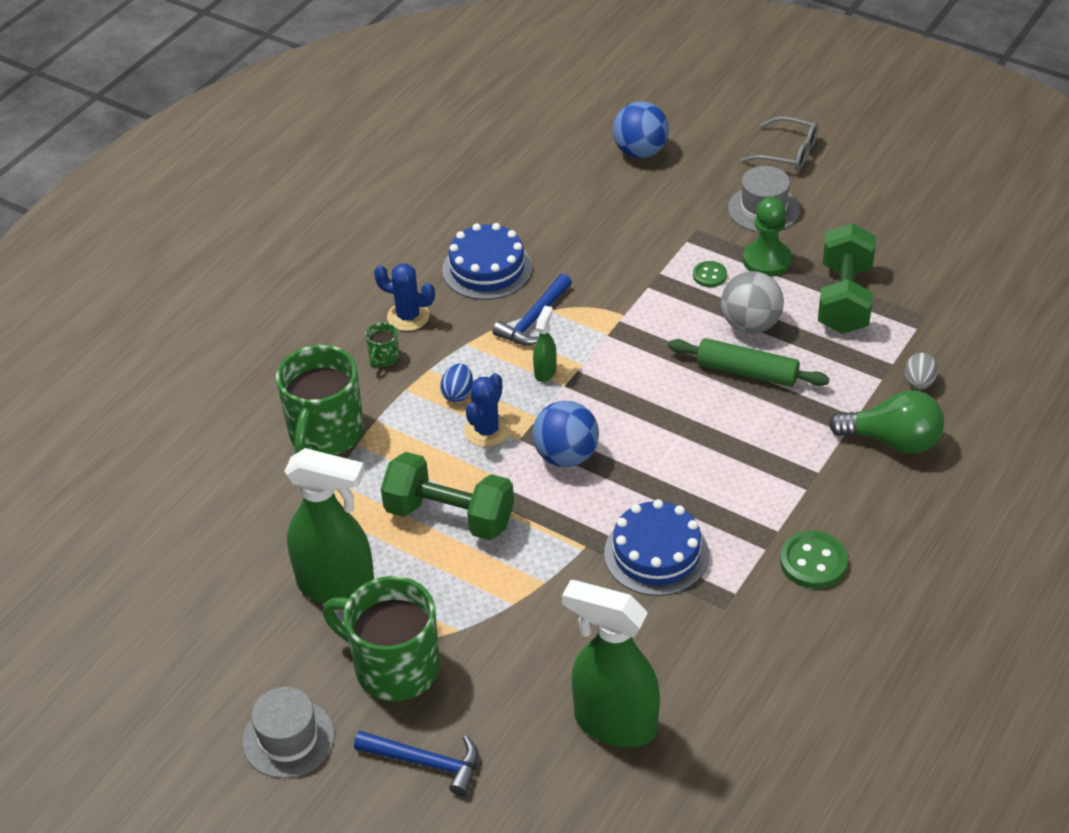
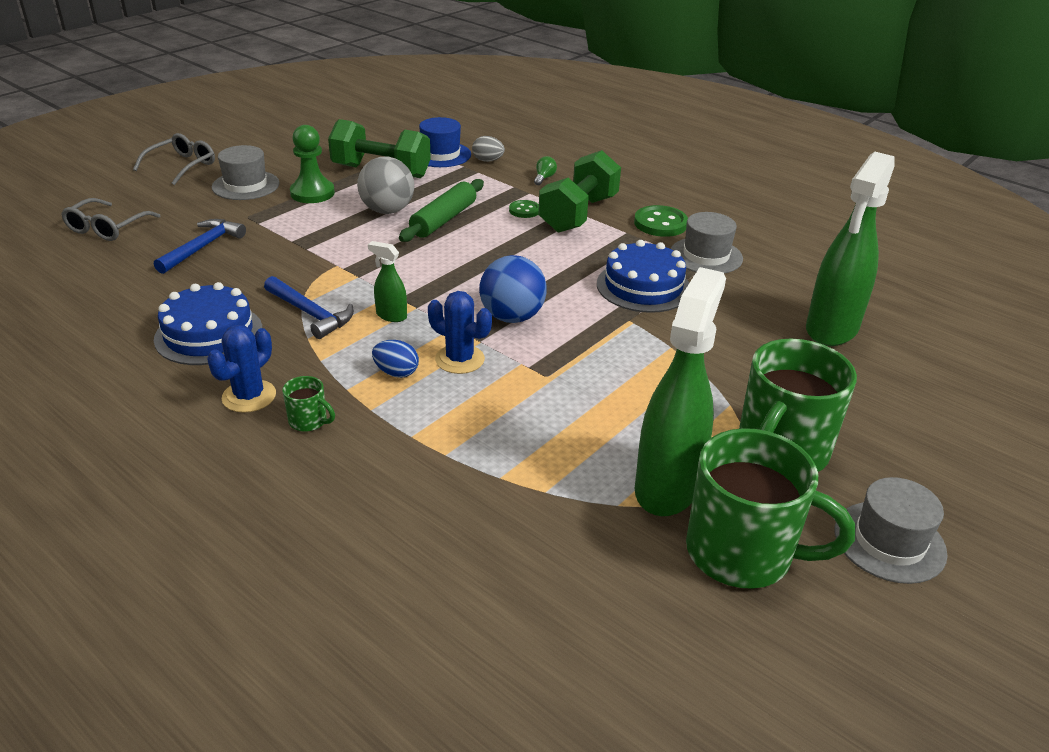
camera: 85 degrees left, 10 degrees down
(325, 434) = (418, 479): green mug -> green mug (742, 553)
(425, 762) = (898, 440): blue hammer -> blue hammer (202, 247)
(449, 516) = (575, 395): green dumbbell -> green dumbbell (578, 214)
(640, 152) = (107, 228): blue ball -> grey glasses
(709, 275) = (313, 219): green button -> green button (524, 210)
(746, 608) = (706, 256): none -> grey hat
(892, 441) = (544, 178): green light bulb -> green light bulb, size x0.42
(915, 338) = (440, 154): none -> blue hat

